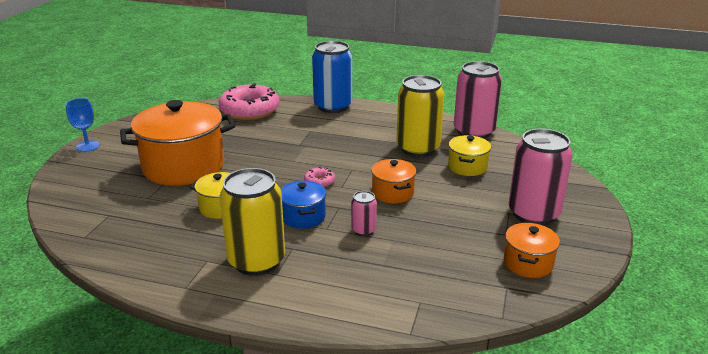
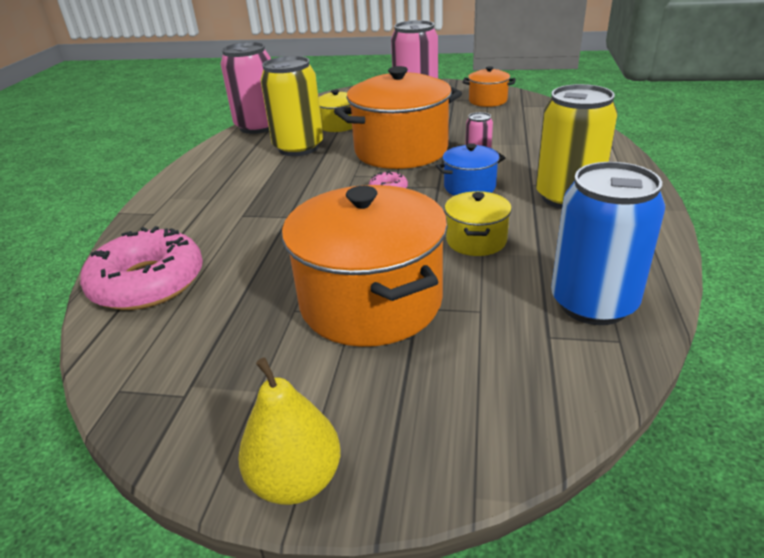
camera: 95 degrees left, 5 degrees up
(88, 146) = (296, 480): blue goblet -> yellow pear
(333, 106) = (159, 210): blue can -> blue can (593, 304)
(393, 193) = (401, 151): orange pot -> orange pot, size x2.07

